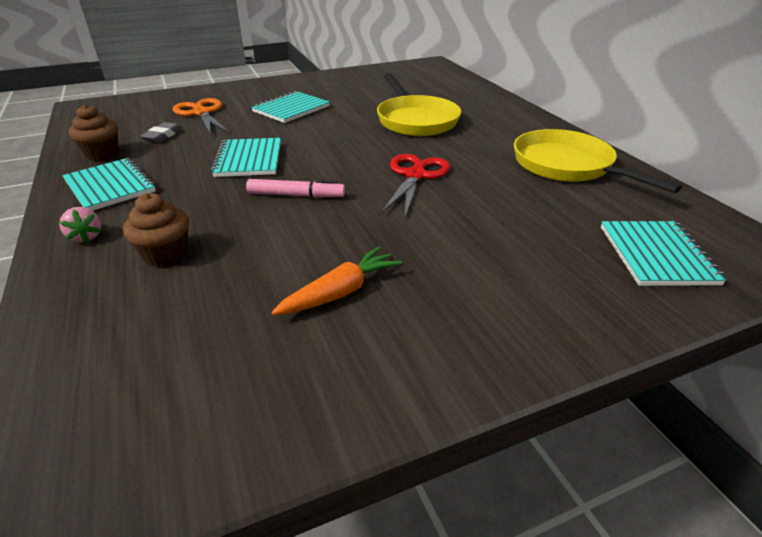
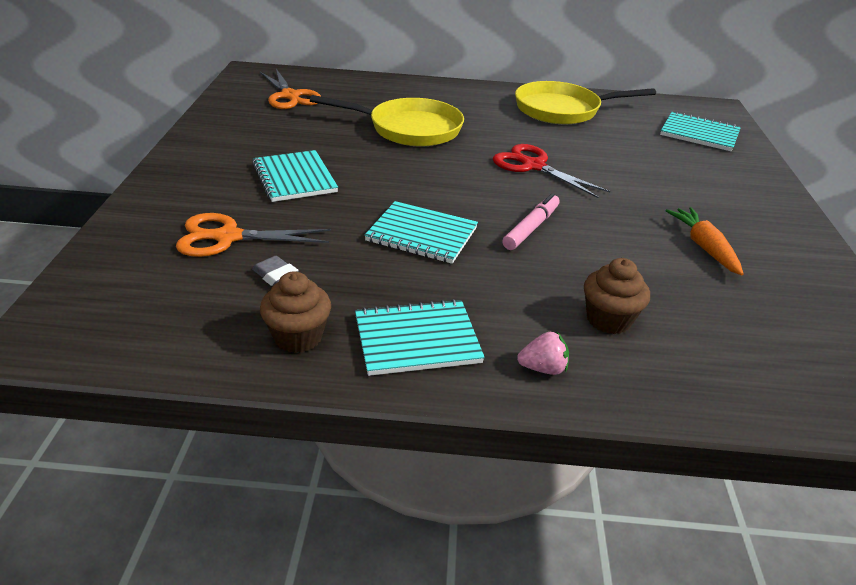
camera: 65 degrees left, 0 degrees up
(411, 79) = (290, 96): none -> orange scissors

